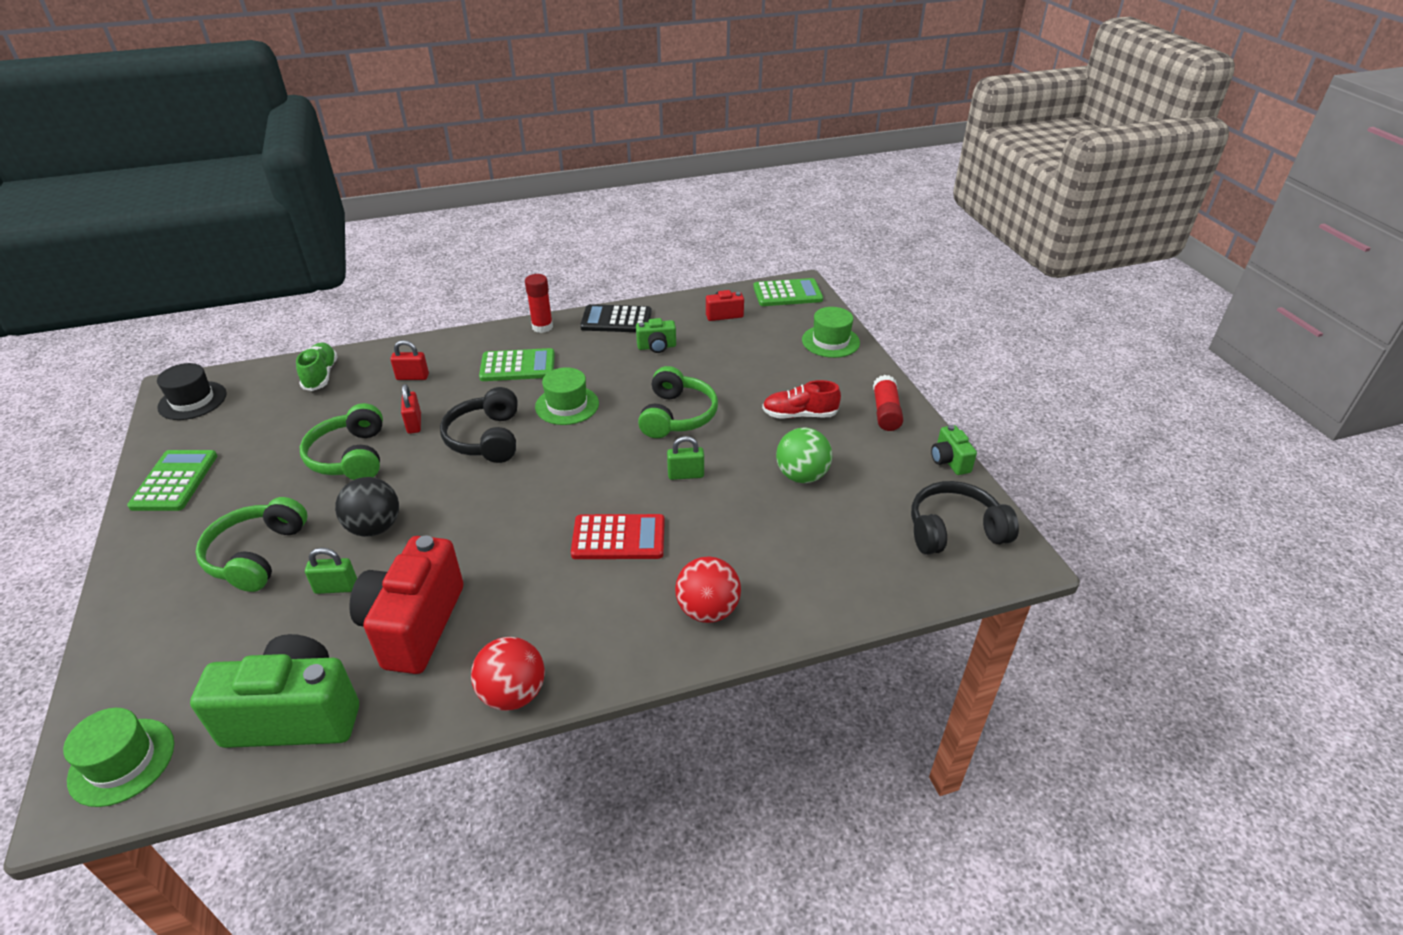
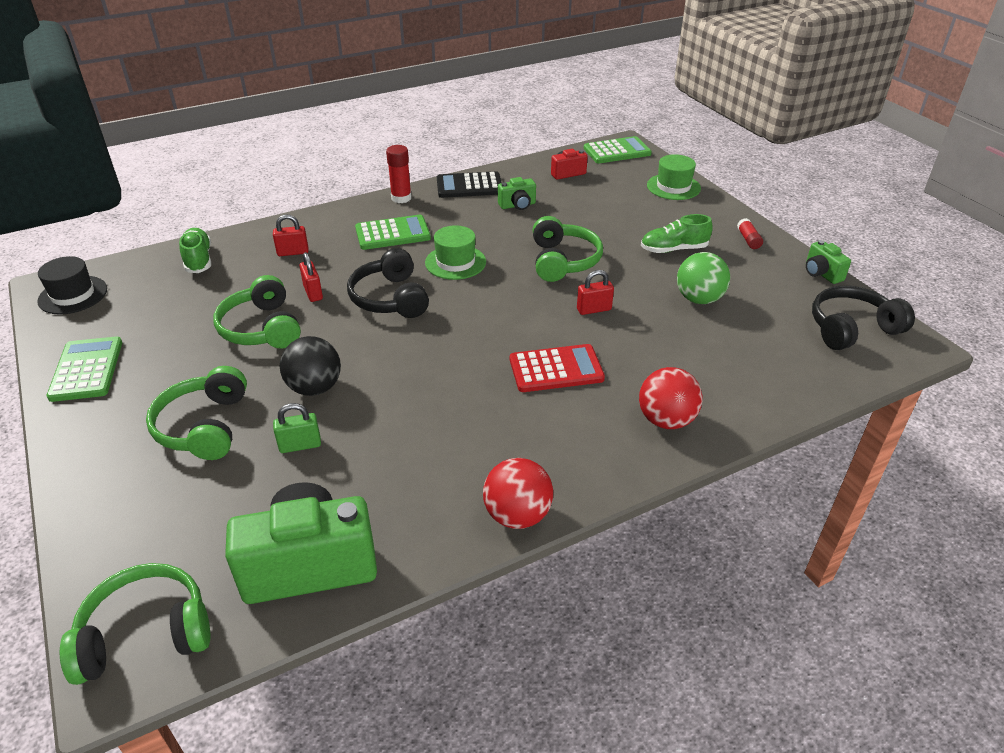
camera: 10 degrees left, 0 degrees up
(122, 761) = (145, 633): green hat -> green headphones
(414, 625) = (394, 468): red camera -> none
(685, 475) = (594, 309): green padlock -> red padlock
(799, 415) = (673, 249): red shoe -> green shoe
(885, 412) = (748, 240): red glue stick -> red glue stick, size x0.64

